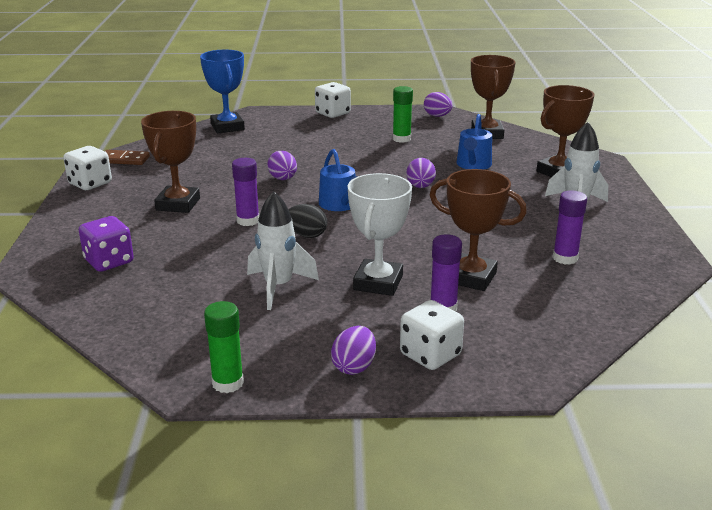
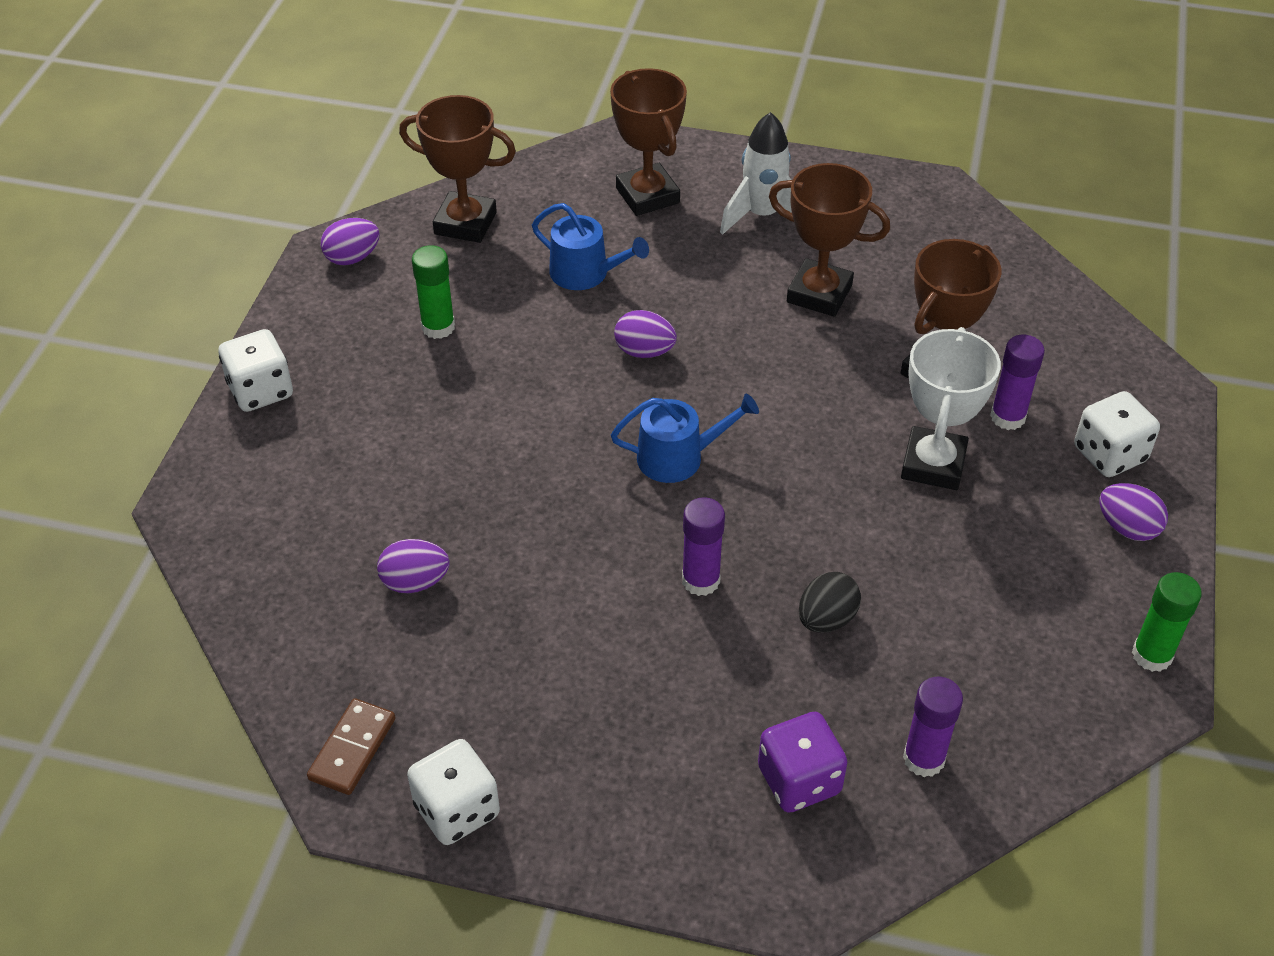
camera: 75 degrees left, 20 degrees up
(178, 204) = (604, 671): brown trophy -> brown trophy (819, 293)
(227, 127) = (249, 561): blue trophy -> none
(278, 287) = (925, 572): white rocket -> none
(283, 179) = (549, 512): purple egg -> purple egg (415, 582)
(306, 235) = (772, 515): black egg -> black egg (826, 619)
(378, 283) = (933, 464): white trophy -> white trophy turned 75 degrees clockwise
(565, 258) = (906, 274): purple glue stick -> purple glue stick (924, 759)

